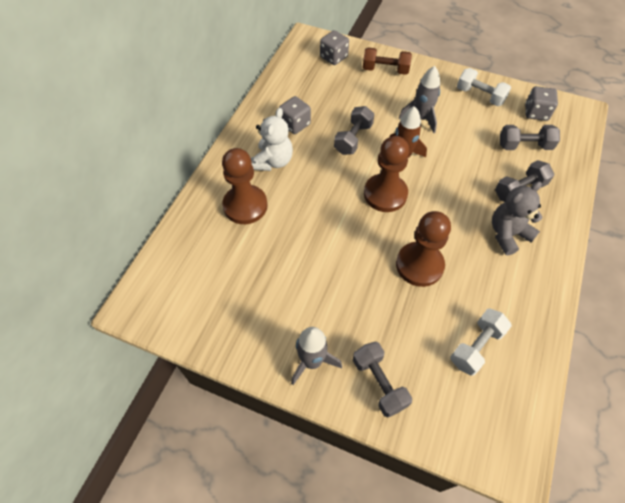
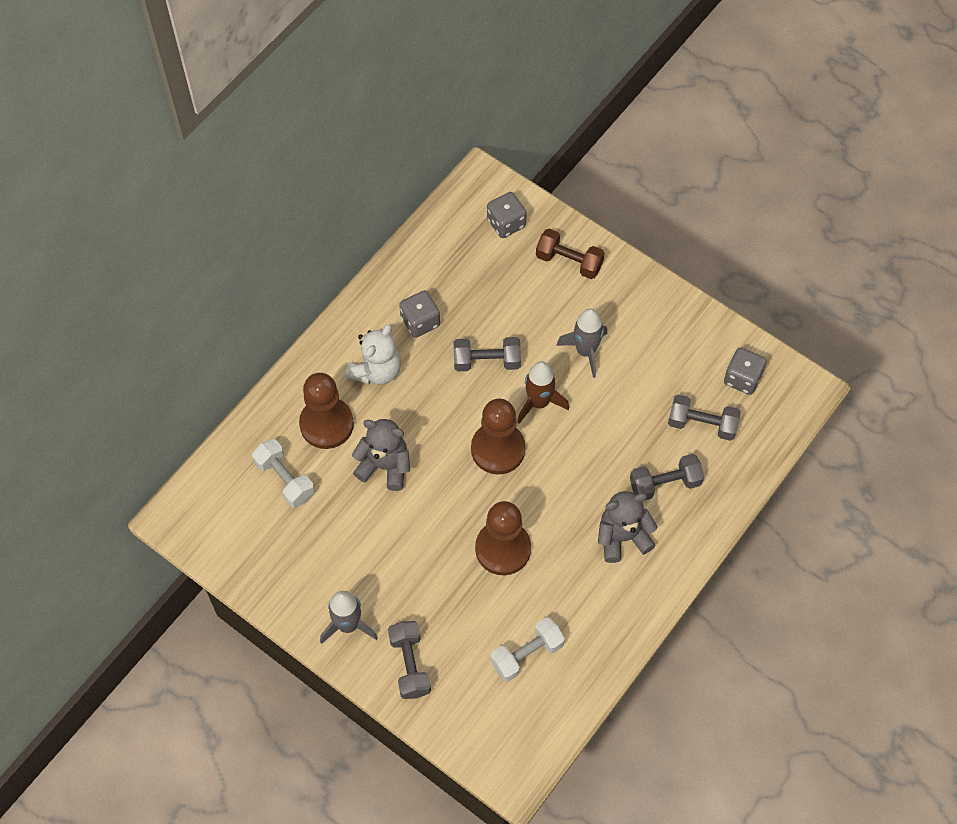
camera: 15 degrees right, 5 degrees up
(301, 225) = (385, 466): none -> grey teddy bear
(353, 139) = (487, 361): grey dumbbell -> grey dumbbell turned 45 degrees clockwise
(480, 96) = (680, 334): white dumbbell -> white dumbbell (285, 479)

